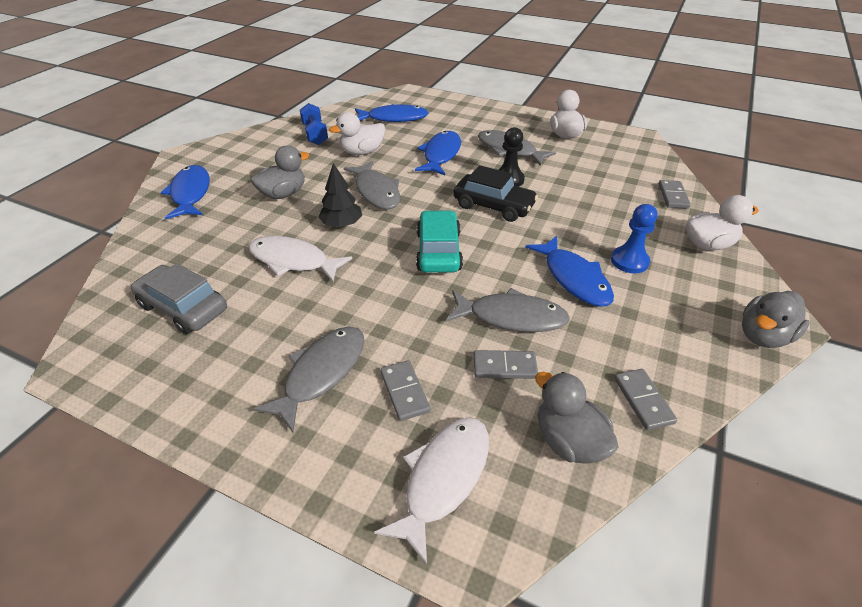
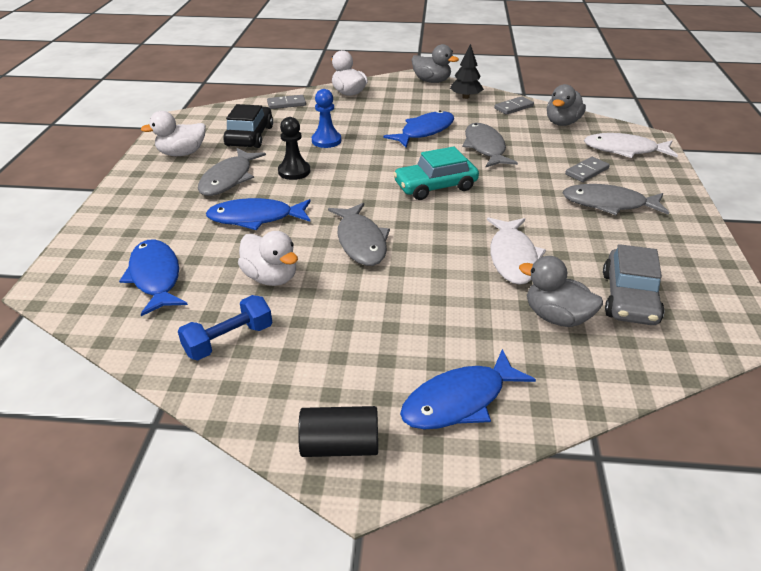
camera: 110 degrees left, 5 degrees down
(208, 153) = (340, 446): none -> black cylinder
(283, 194) = (406, 309): grey duck -> grey duck (556, 317)
(341, 224) = (435, 247): black tree -> black tree (465, 97)
(376, 192) = (361, 241): grey fish -> grey fish turned 120 degrees clockwise
(493, 206) = (347, 172): black car -> black car (249, 136)
(504, 366) = (531, 144): grey domino -> none
(629, 261) = (388, 115): blue pawn -> blue pawn (326, 141)

